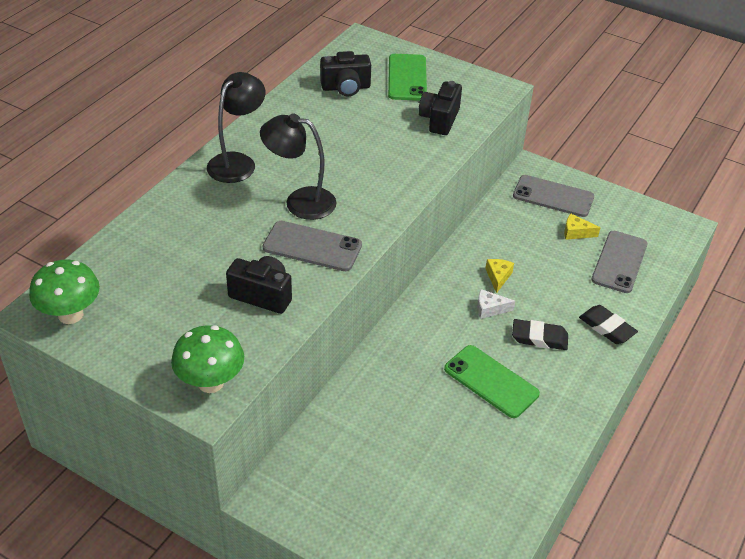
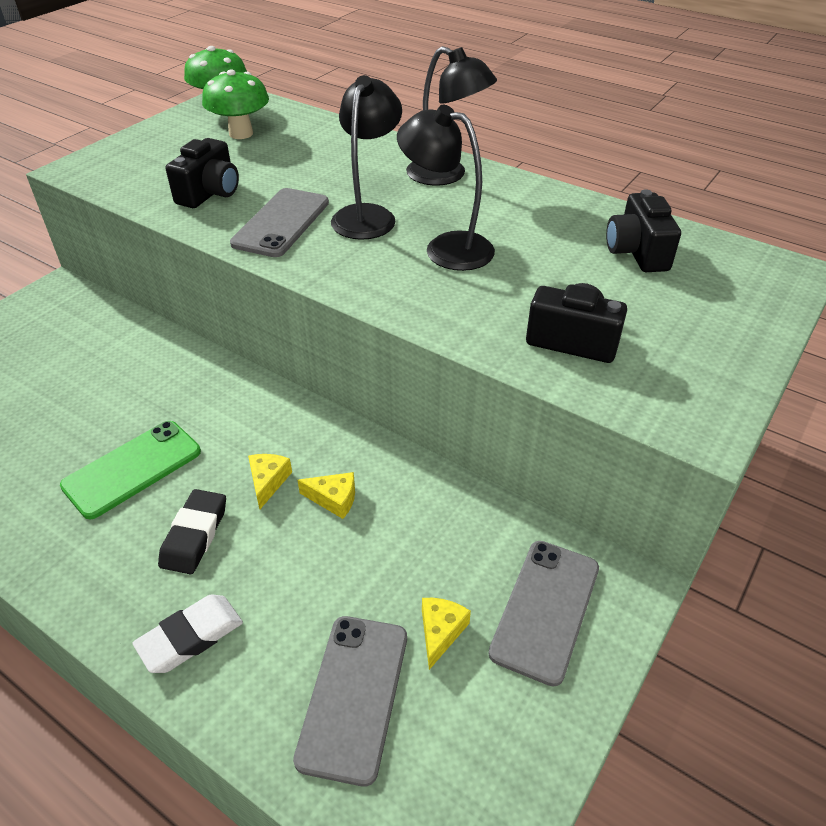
camera: 95 degrees right, 0 degrees up
(210, 382) = (100, 169): green mushroom -> green mushroom (241, 133)
(344, 164) = (446, 247): none -> black lamp
(407, 78) = (690, 312): green phone -> none
(489, 309) = (268, 482): white cheese -> yellow cheese
(607, 327) = (190, 637): black eraser -> white eraser
(619, 262) = (354, 696): grey phone -> grey phone turned 75 degrees clockwise

